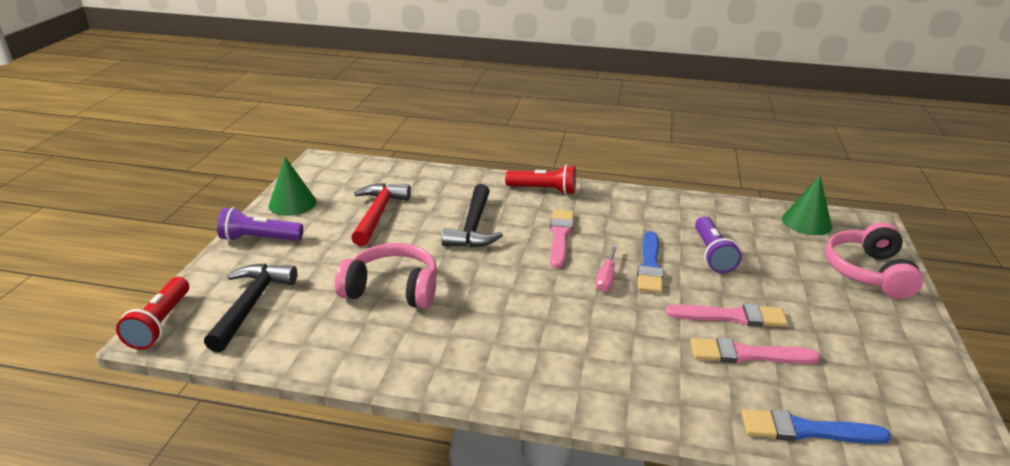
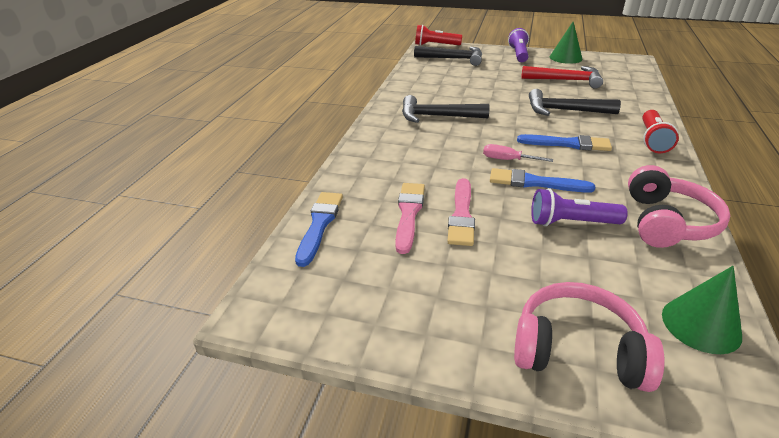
camera: 95 degrees right, 5 degrees up
(392, 289) = (474, 88): pink headphones -> pink headphones (667, 222)
(491, 328) = (437, 116): none -> black hammer
(560, 236) = (568, 144): pink brush -> blue brush

